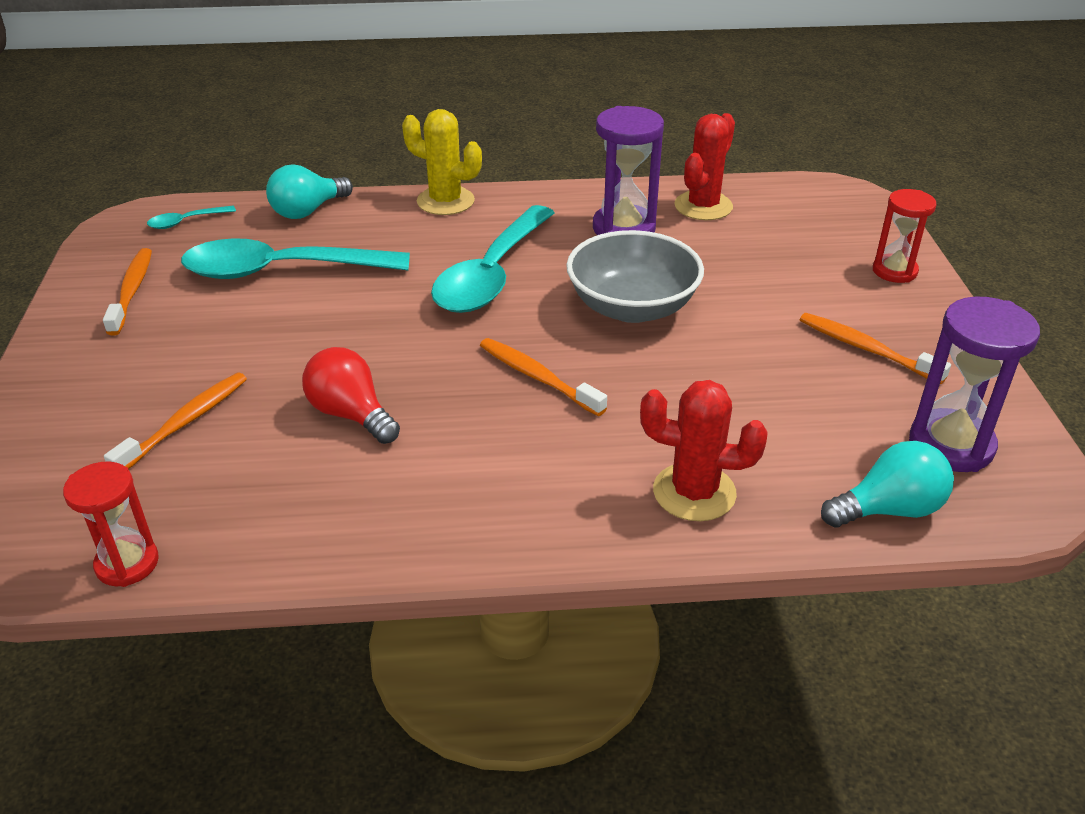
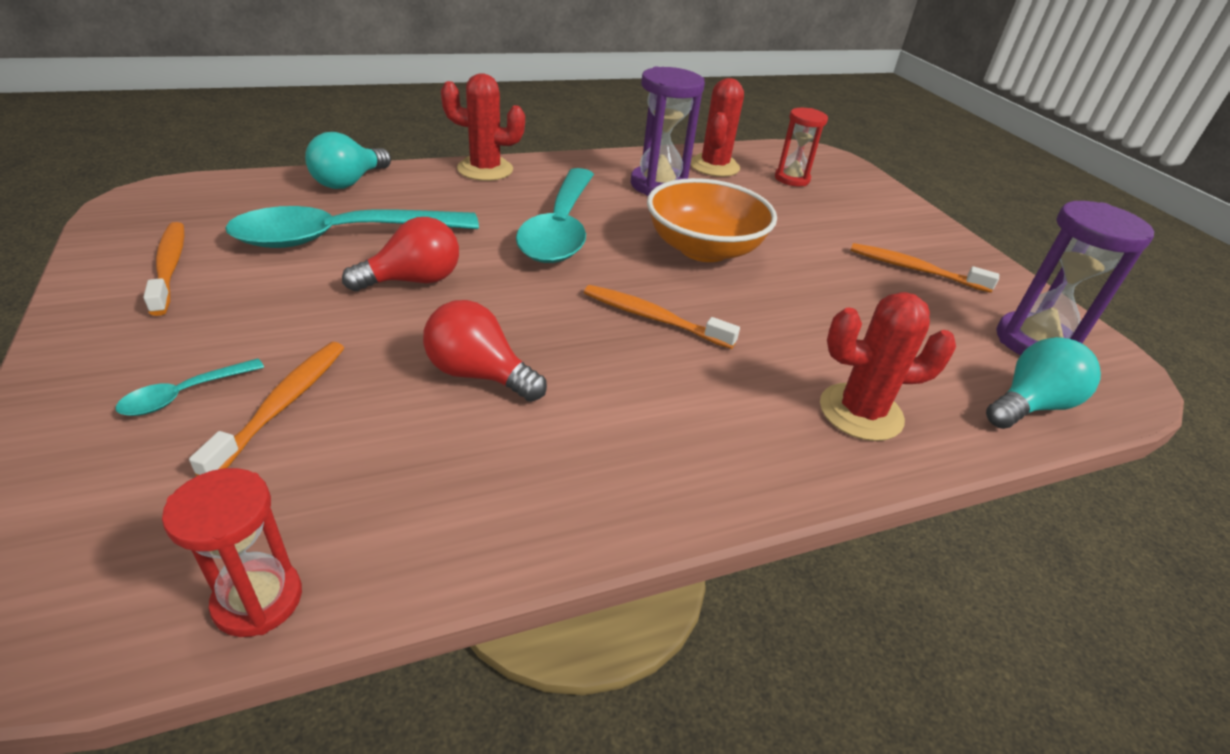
camera: 20 degrees left, 0 degrees up
(186, 222) = (215, 196): turquoise spoon -> turquoise spoon (184, 395)
(329, 320) = (413, 280): none -> red light bulb
(445, 201) = (485, 169): yellow cactus -> red cactus
(632, 307) = (703, 249): grey bowl -> orange bowl
(894, 271) = (893, 208): red hourglass -> red hourglass (792, 179)

